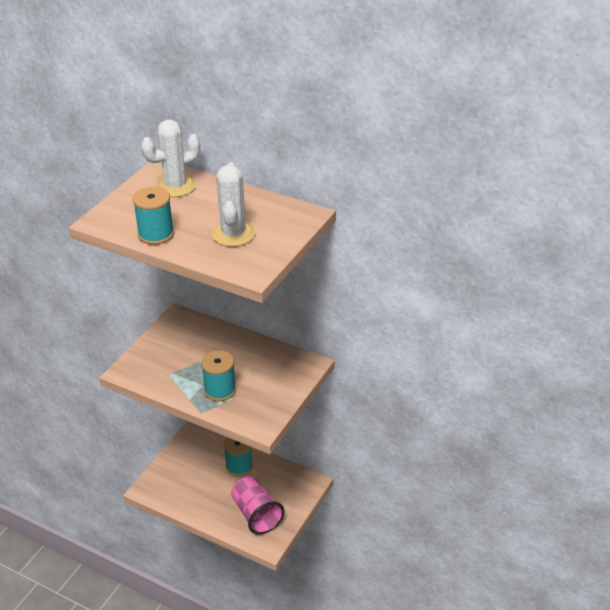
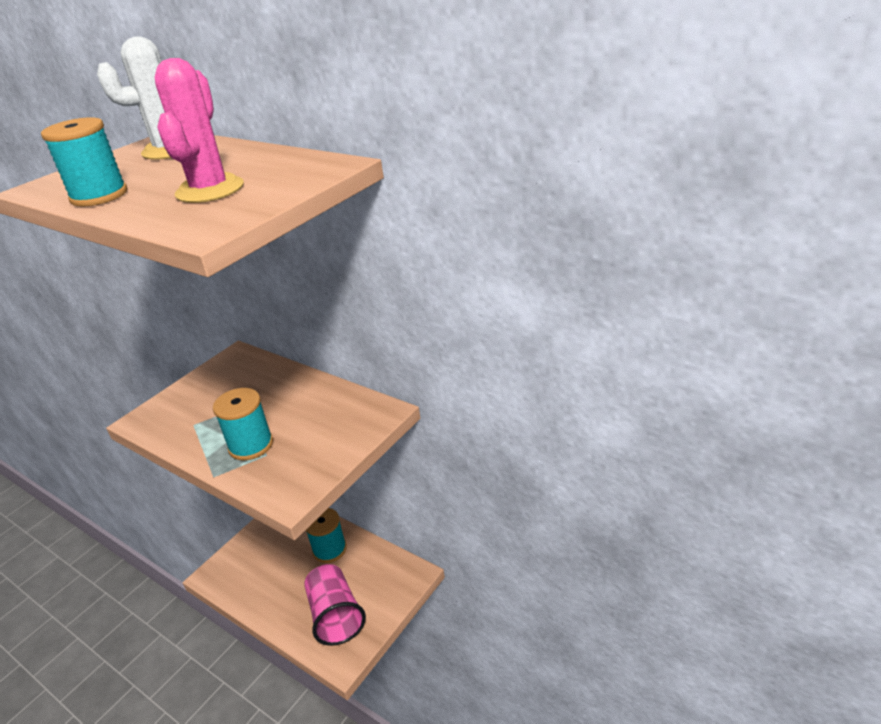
camera: 10 degrees right, 5 degrees down
(233, 234) = (210, 190): white cactus -> pink cactus

